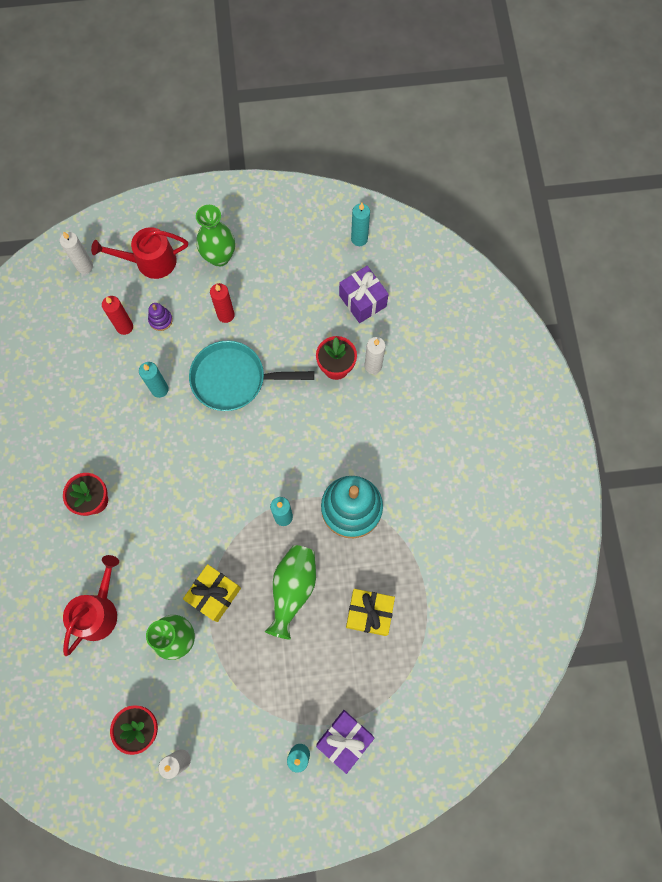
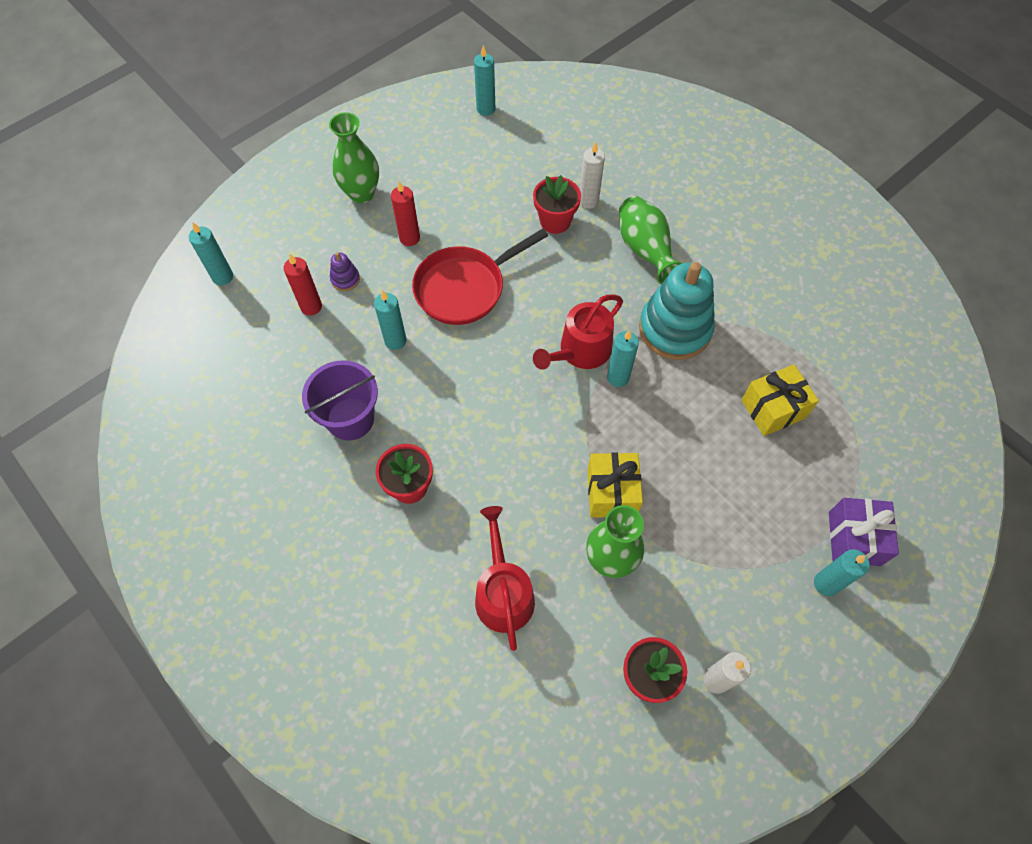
camera: 35 degrees left, 10 degrees down
(84, 266) = (223, 277): white candle -> turquoise candle
(92, 427) = (350, 419): none -> purple bucket
(150, 261) = (292, 235): red watering can -> red watering can (580, 351)
(233, 379) = (464, 288): turquoise pan -> red pan
(293, 589) = (684, 436): green vase -> green vase (645, 250)
(362, 301) = (532, 155): purple gift -> none

